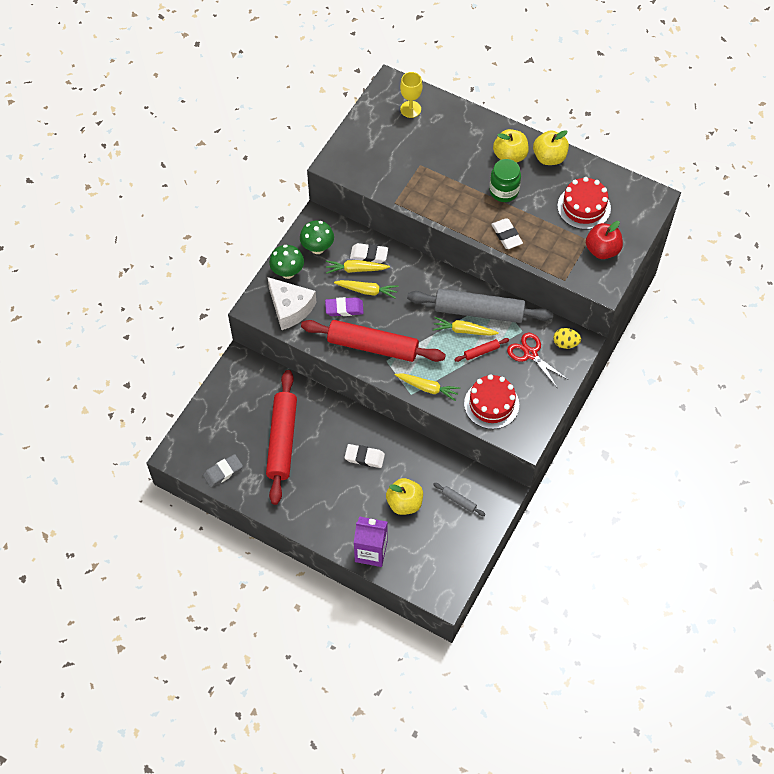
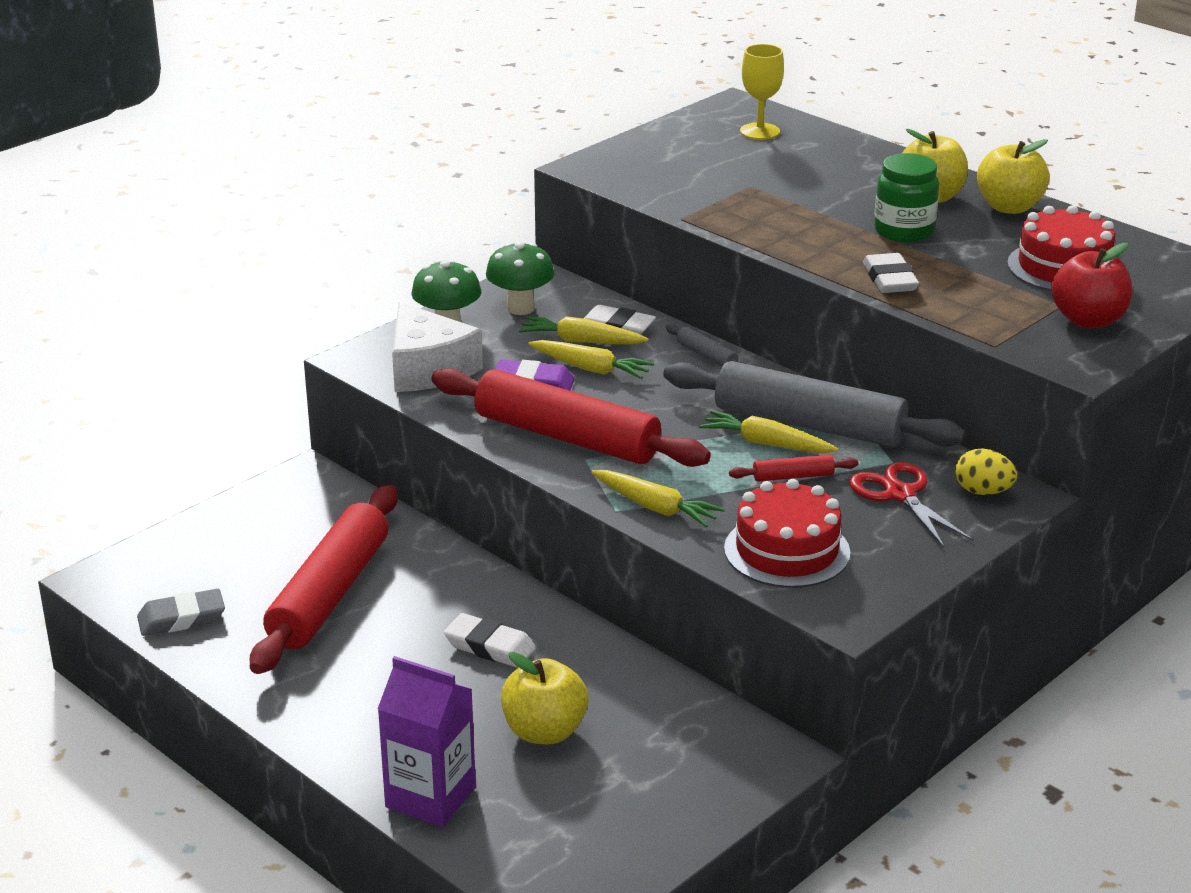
camera: 15 degrees right, 30 degrees down
(459, 501) = (670, 750): grey rolling pin -> grey rolling pin (706, 356)

